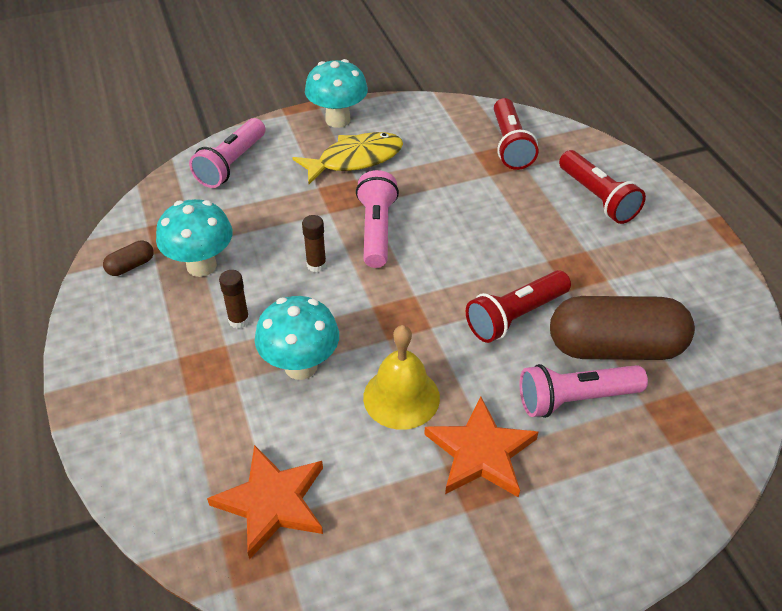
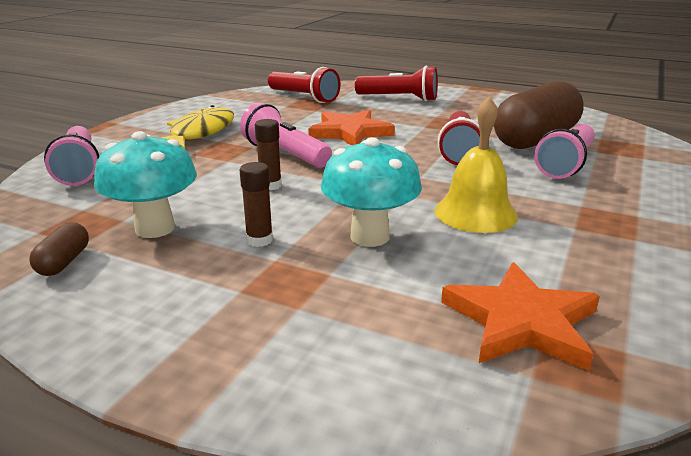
camera: 45 degrees left, 20 degrees down
(338, 120) = (147, 123): turquoise mushroom -> none
(480, 452) = (577, 209): orange star -> orange star (350, 132)

